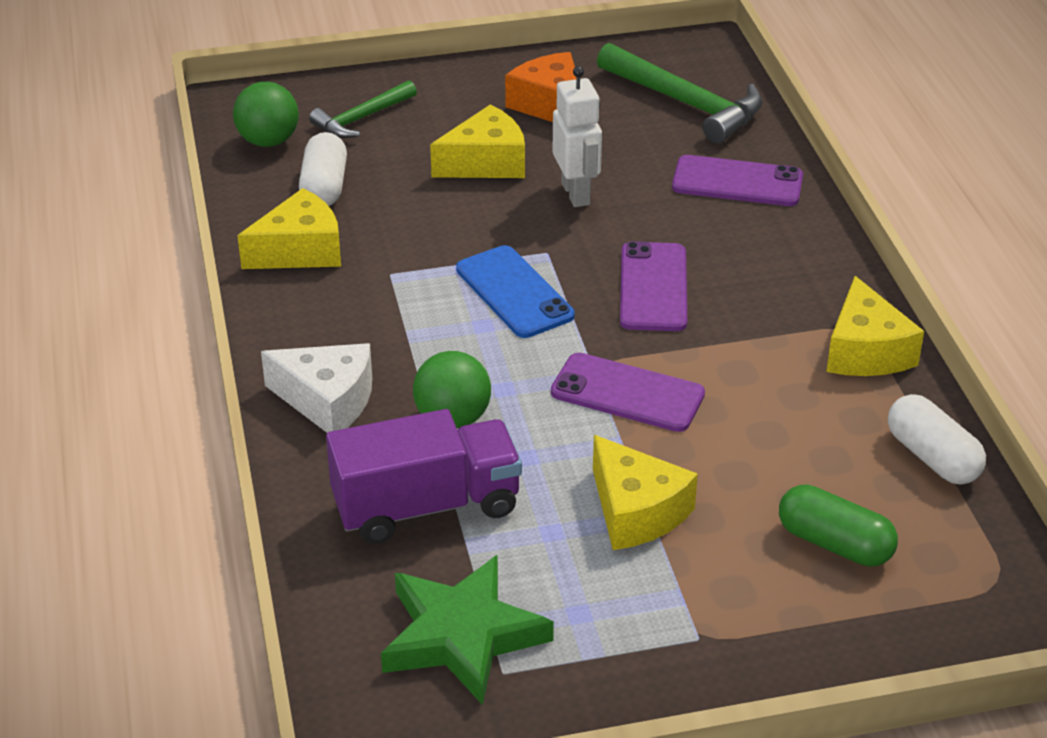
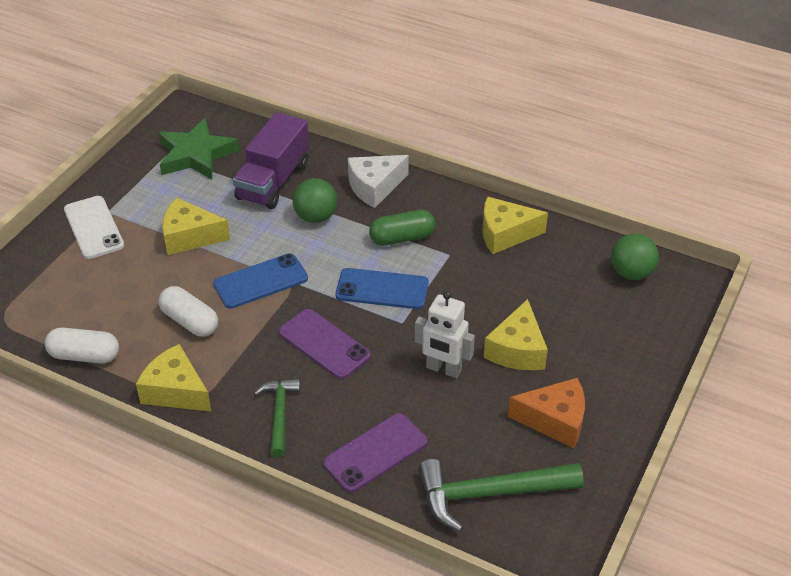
camera: 130 degrees right, 5 degrees up
(300, 250) = (505, 234): yellow cheese -> yellow cheese turned 75 degrees clockwise
(324, 187) = (558, 271): white capsule -> white capsule (190, 321)
(362, 118) = (621, 324): green hammer -> green hammer (279, 414)
(627, 393) = (260, 281): purple phone -> blue phone
(746, 627) = (93, 227): none -> white phone
(834, 544) = (91, 283): green capsule -> green capsule (402, 238)

